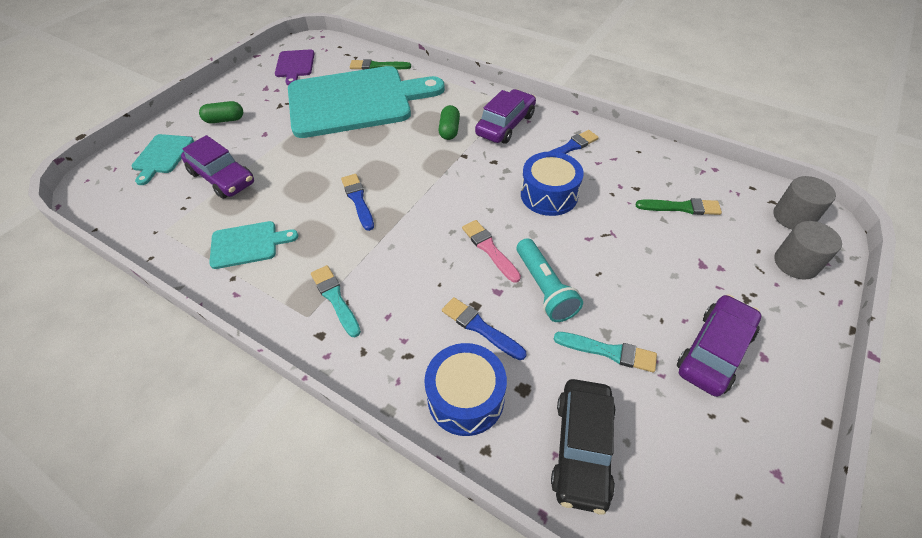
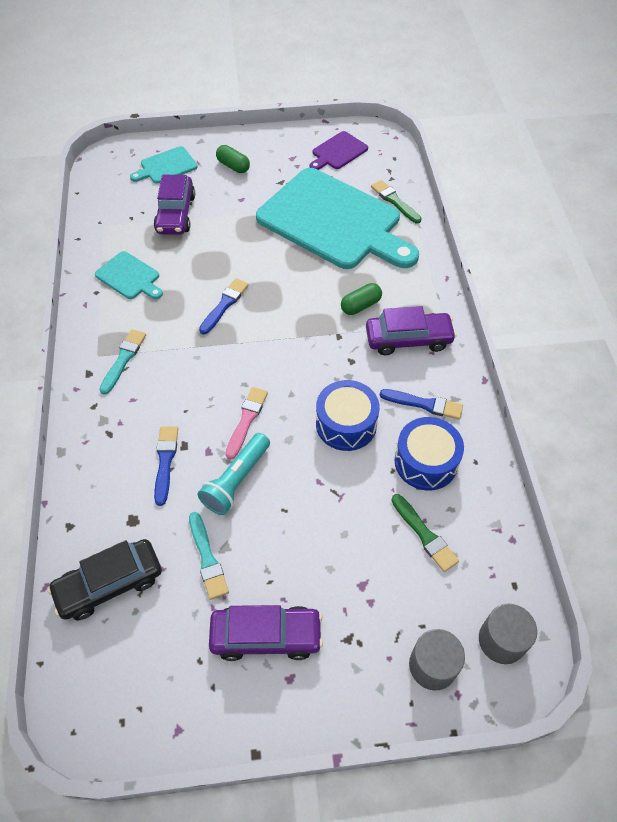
camera: 50 degrees right, 5 degrees up
(465, 397) = (100, 489): blue drum -> blue drum (426, 462)

